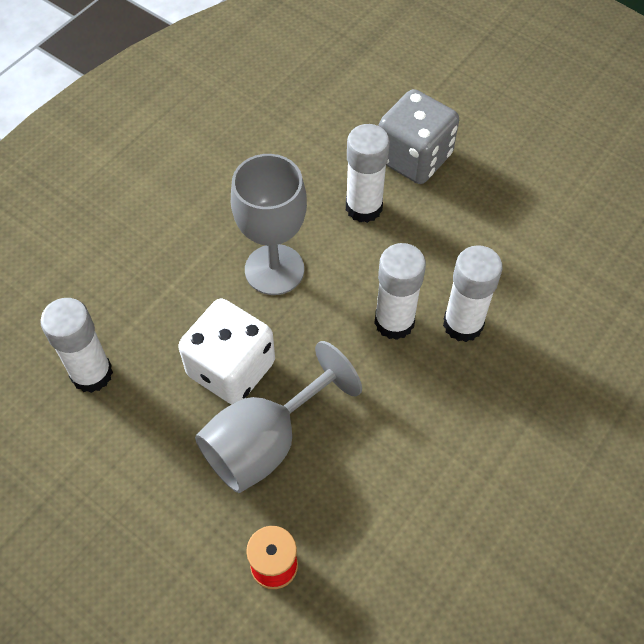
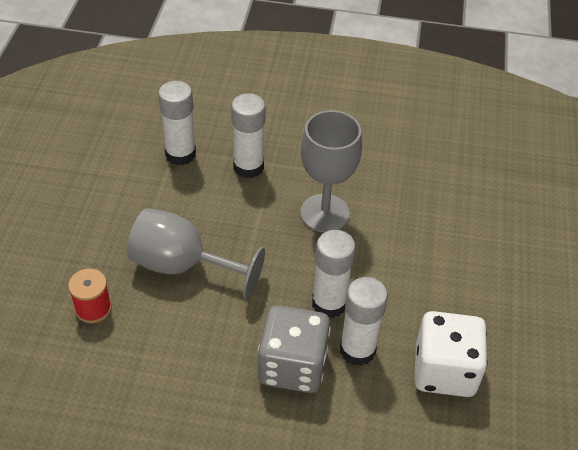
camera: 60 degrees right, 10 degrees down
(231, 369) = (228, 223): white dice -> white dice (444, 371)
(364, 207) = (420, 244): white glue stick -> white glue stick (248, 167)
(414, 158) = (493, 257): grey dice -> grey dice (292, 366)

